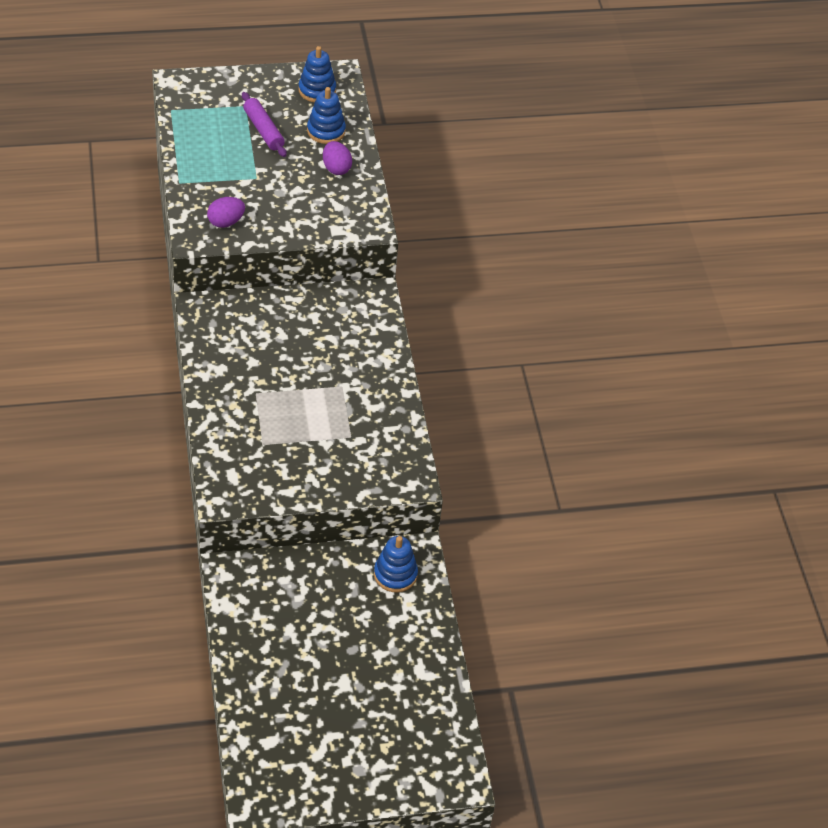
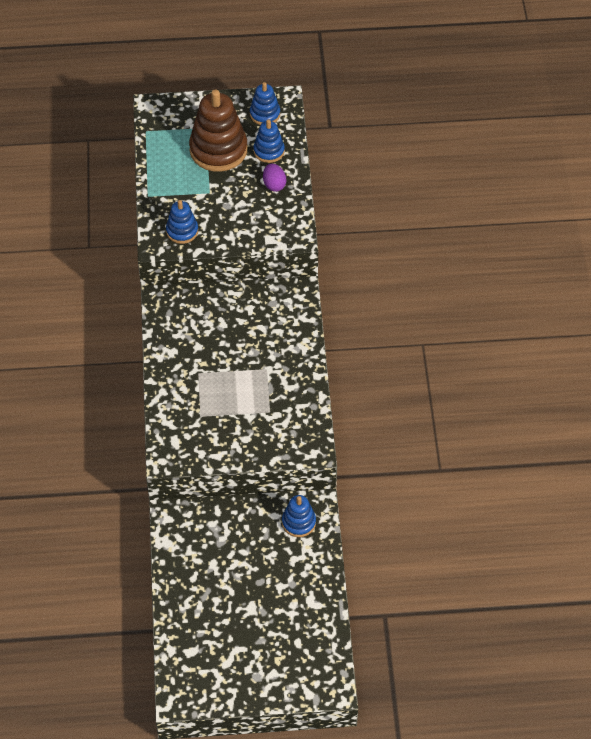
camera: 10 degrees right, 5 degrees up
(226, 222) = (182, 231): purple egg -> blue stacking toy
(263, 130) = (218, 150): purple rolling pin -> brown stacking toy

